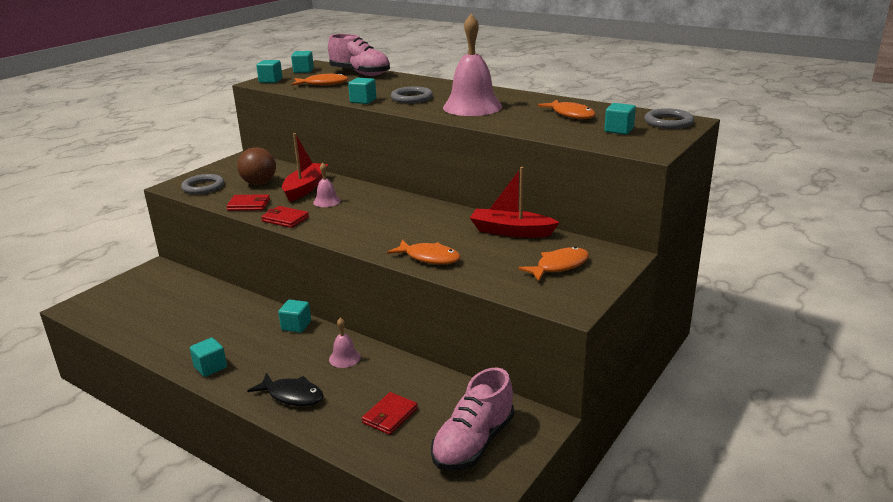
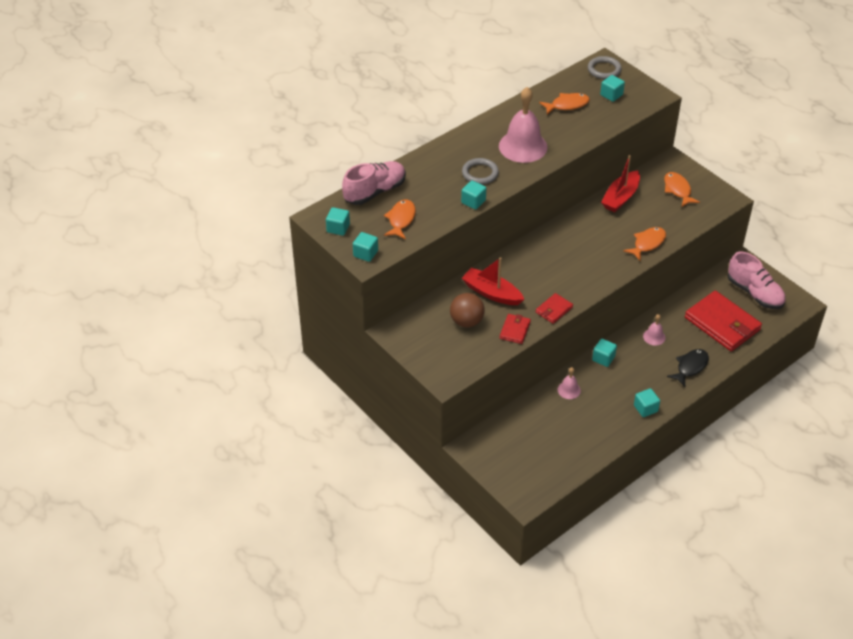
camera: 75 degrees left, 20 degrees up
(203, 187) = (458, 359): grey ring -> none
(327, 201) = (527, 283): pink bell -> pink bell (569, 390)
(390, 416) = (722, 324): red wallet -> red wallet, size x2.08

